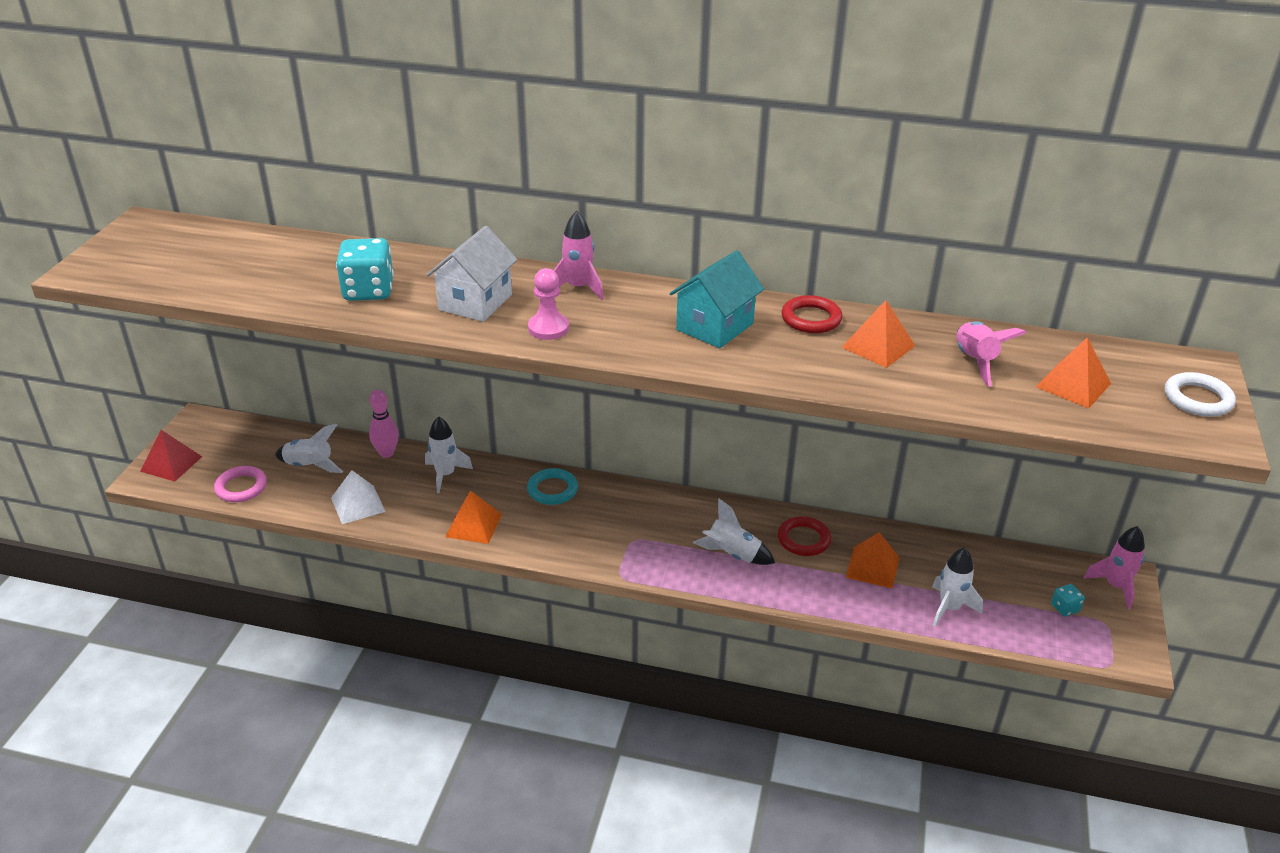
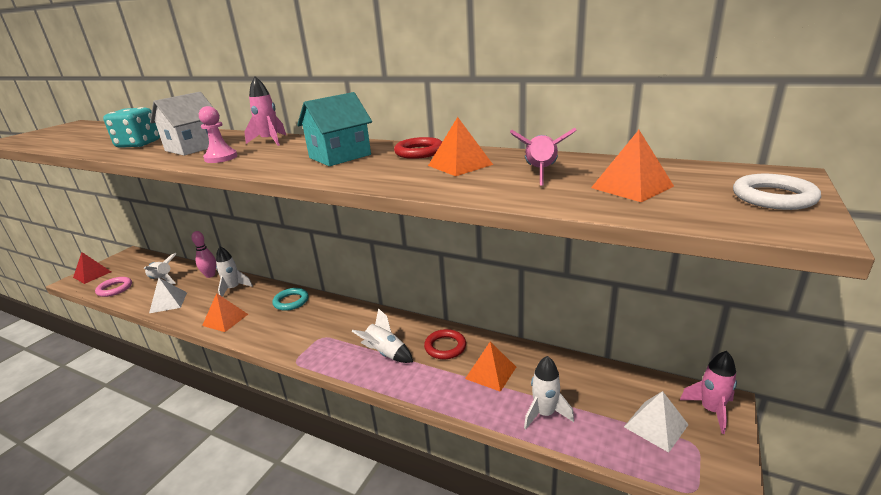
camera: 15 degrees right, 10 degrees down
(1065, 608) = (656, 425): turquoise dice -> white pyramid

